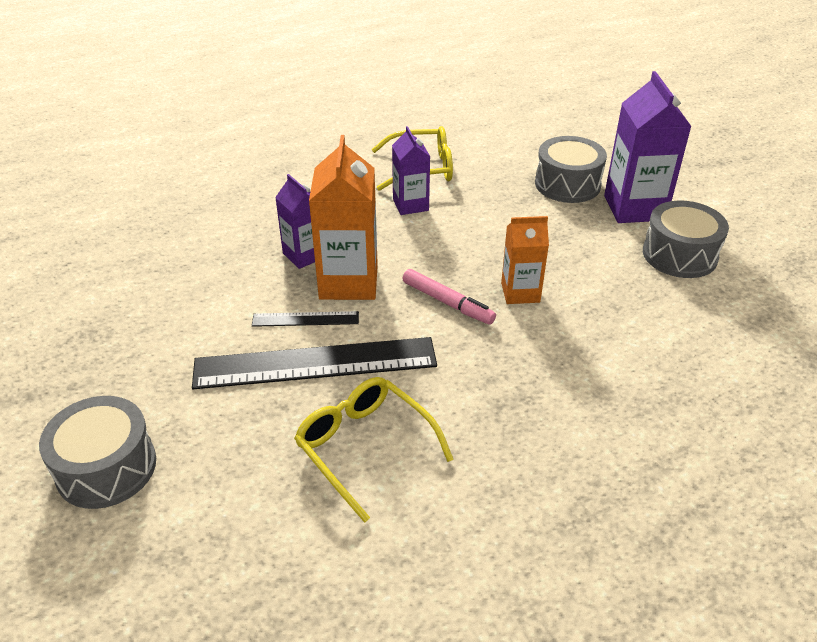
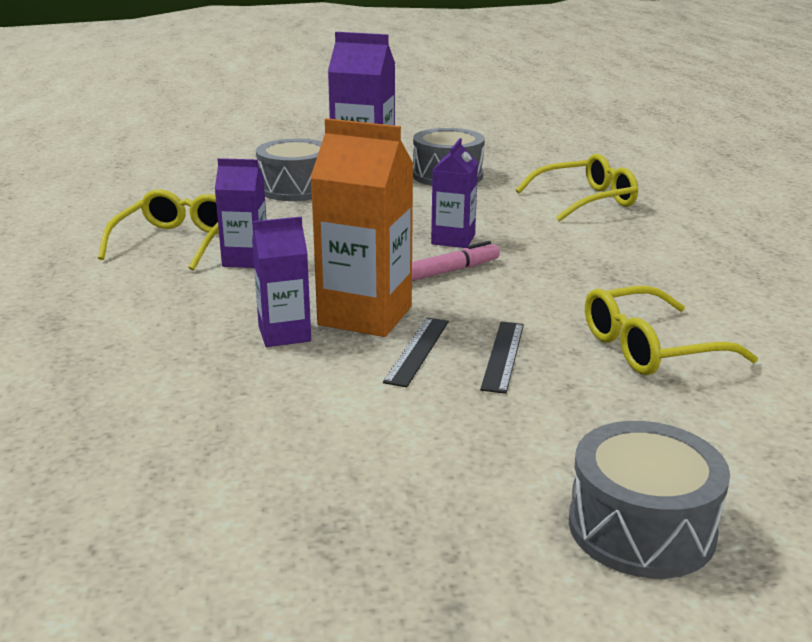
camera: 70 degrees left, 15 degrees down
(315, 363) = (502, 355): black ruler -> black ruler, size x0.47
(520, 292) = (453, 239): orange carton -> purple carton
(694, 359) = (585, 201): none -> yellow glasses

